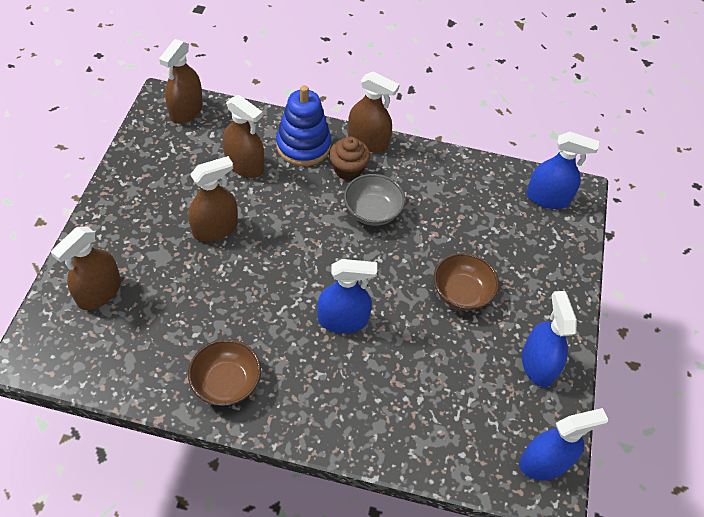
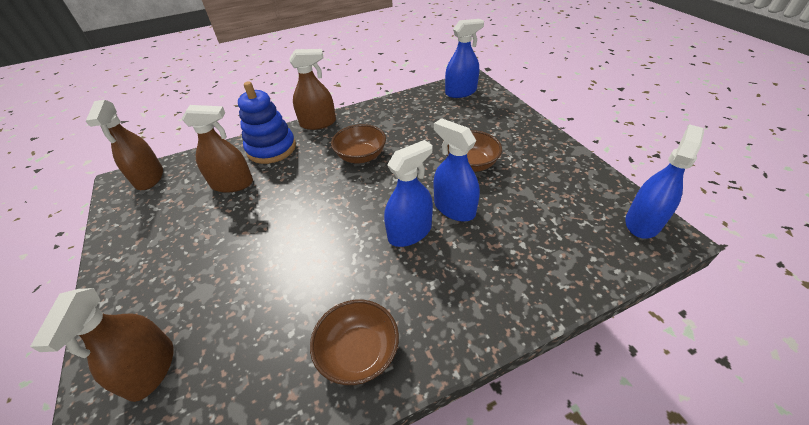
camera: 30 degrees left, 10 degrees down
(215, 228) = (241, 238): brown spray bottle -> none
(348, 169) = (319, 144): brown cupcake -> none
(372, 211) = (361, 156): grey bowl -> brown bowl
(538, 364) = (563, 171): blue spray bottle -> blue spray bottle (454, 208)

